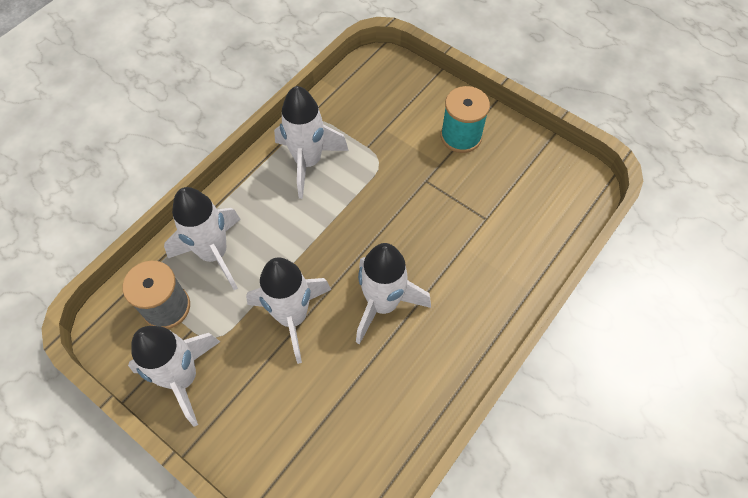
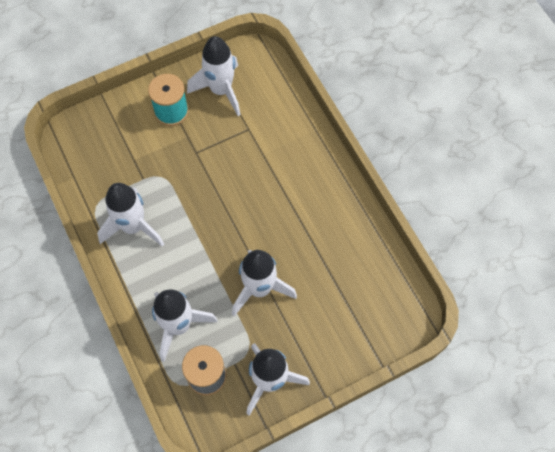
camera: 65 degrees left, 5 degrees up
(383, 304) = (279, 225): white rocket -> white rocket (221, 90)

